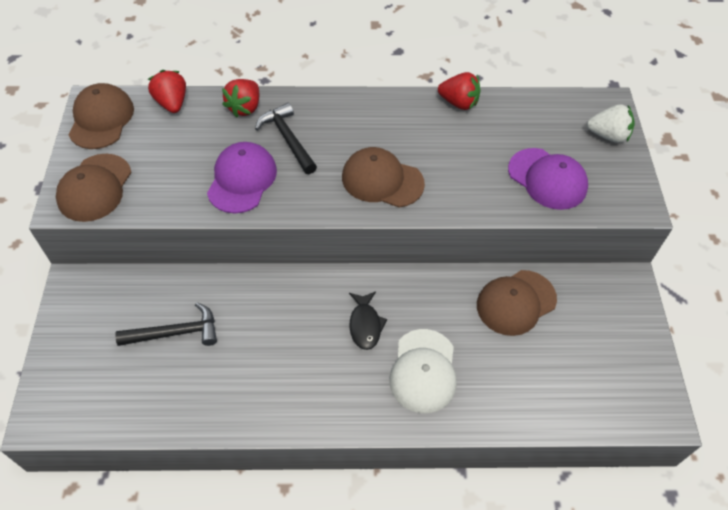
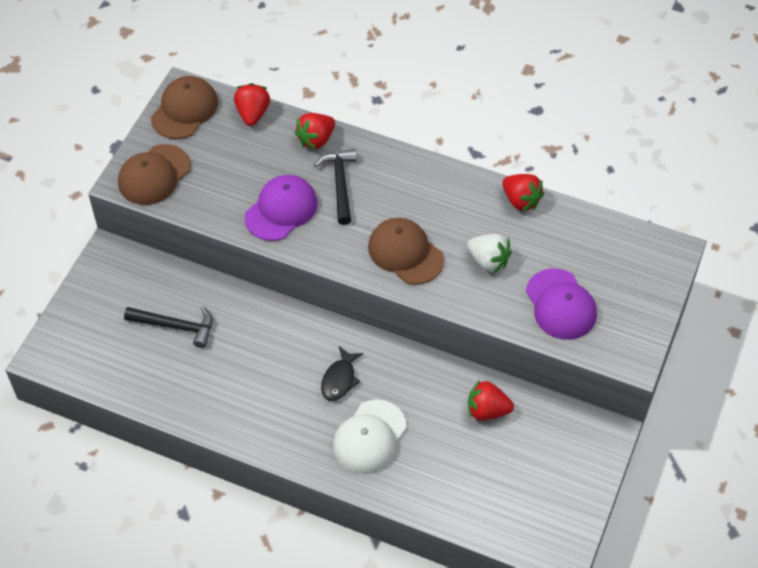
camera: 25 degrees right, 0 degrees up
(516, 302) = (487, 410): brown cap -> red strawberry
(608, 135) = (649, 283): white strawberry -> white strawberry (488, 261)

